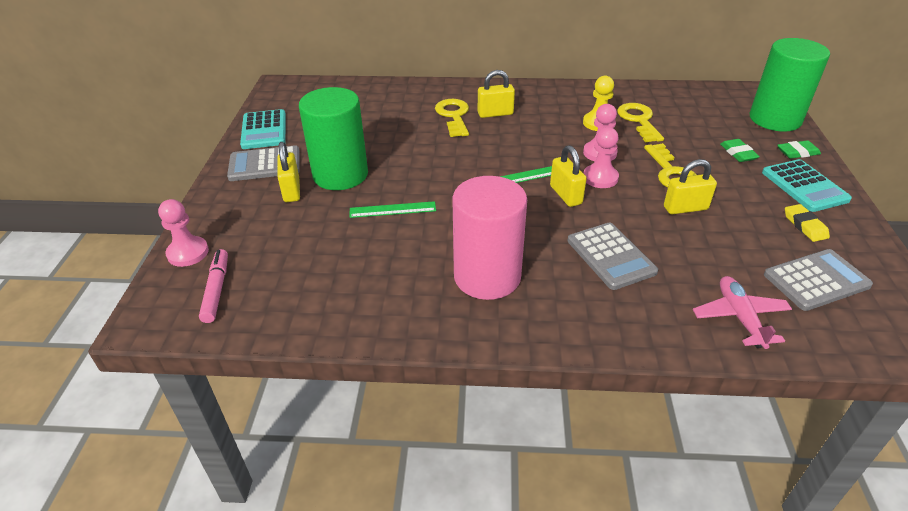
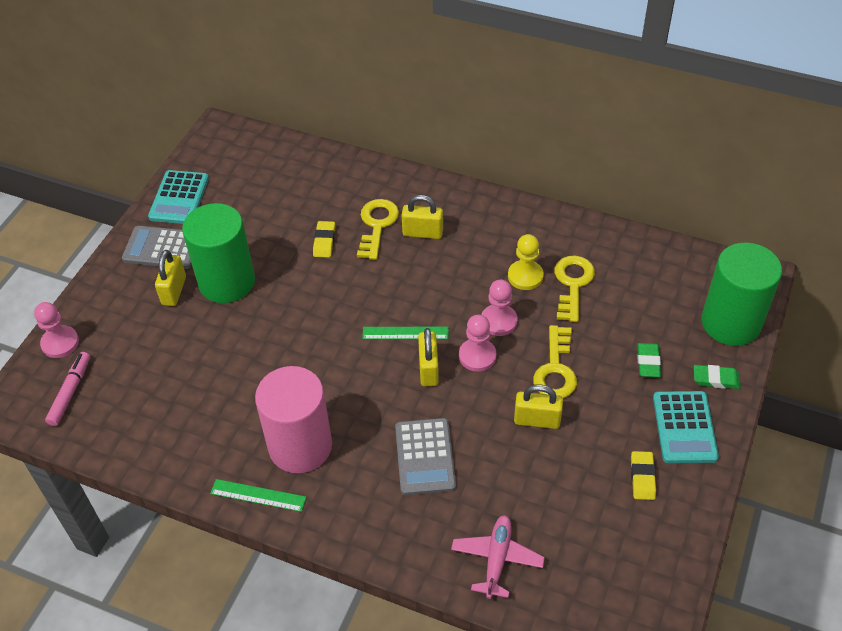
camera: 20 degrees right, 10 degrees up
(392, 210) = (255, 341): green ruler -> green ruler (258, 495)
(415, 133) = (324, 241): none -> yellow eraser
(816, 280) = (600, 543): grey calculator -> none

